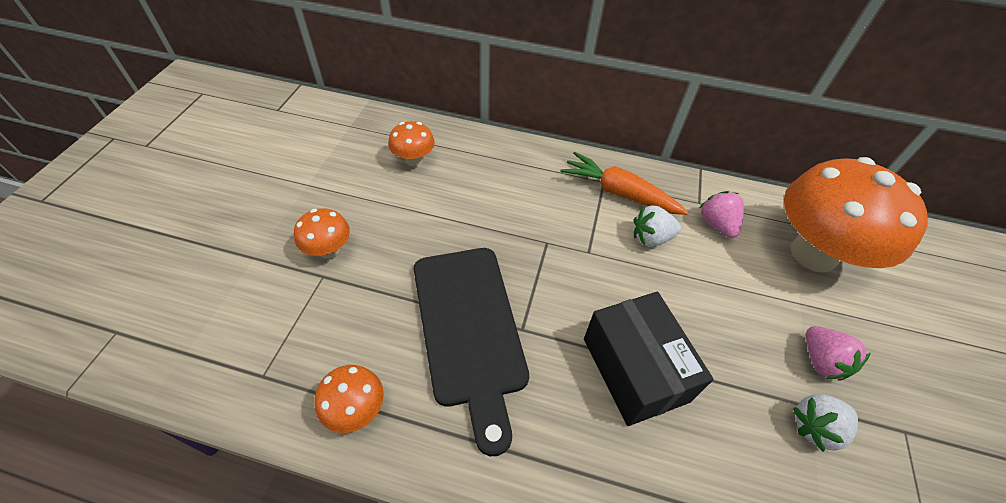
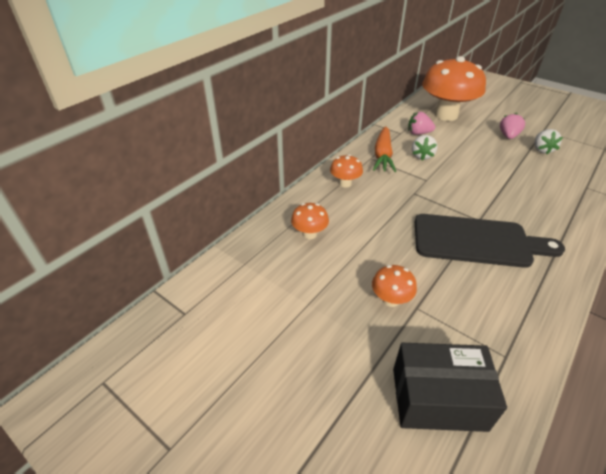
camera: 65 degrees left, 10 degrees down
(356, 409) = (534, 306): orange mushroom -> orange mushroom (345, 183)
(619, 193) = (383, 155): orange carrot -> orange carrot turned 45 degrees counterclockwise
(635, 369) = (509, 188): black box -> black box (438, 398)
(821, 361) = (508, 136): pink strawberry -> pink strawberry turned 75 degrees counterclockwise

